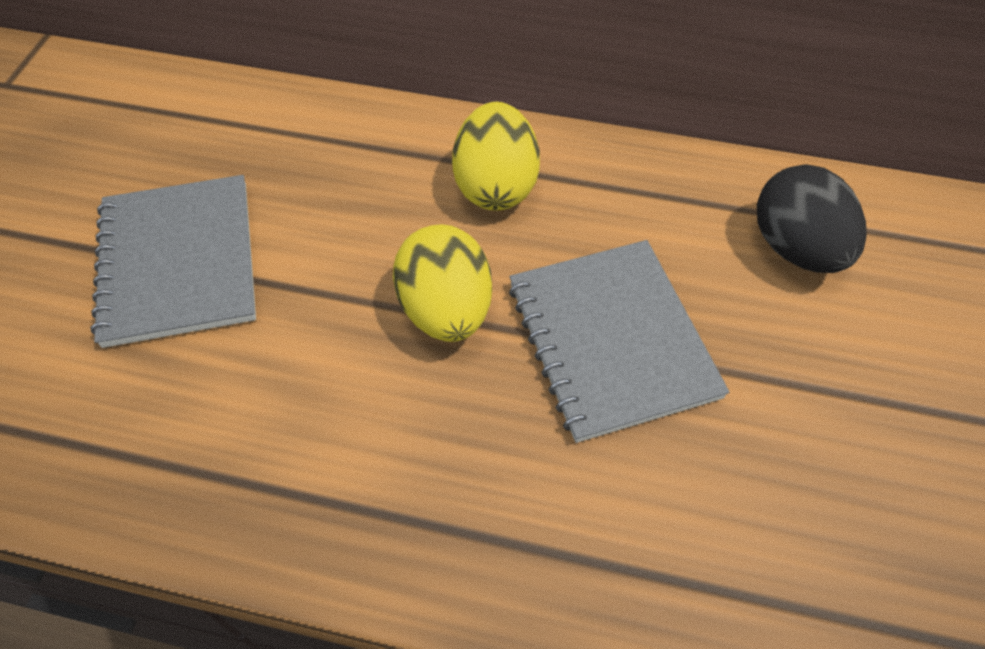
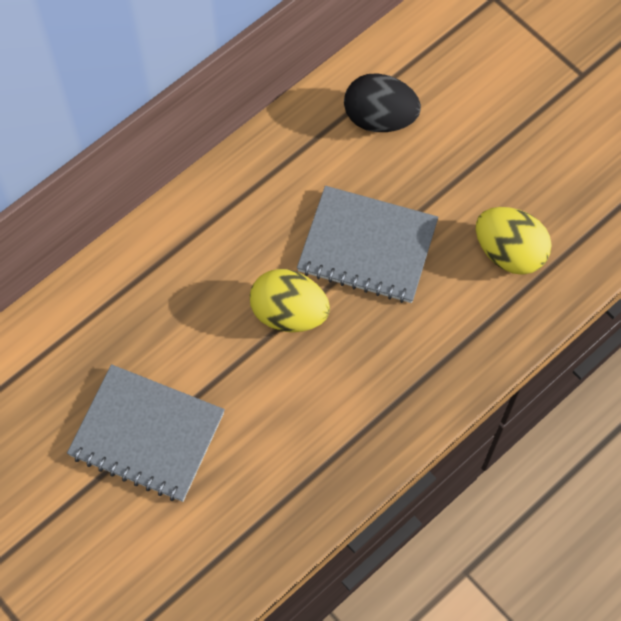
camera: 55 degrees left, 10 degrees up
(495, 186) = (222, 233): yellow egg -> yellow egg (509, 252)

